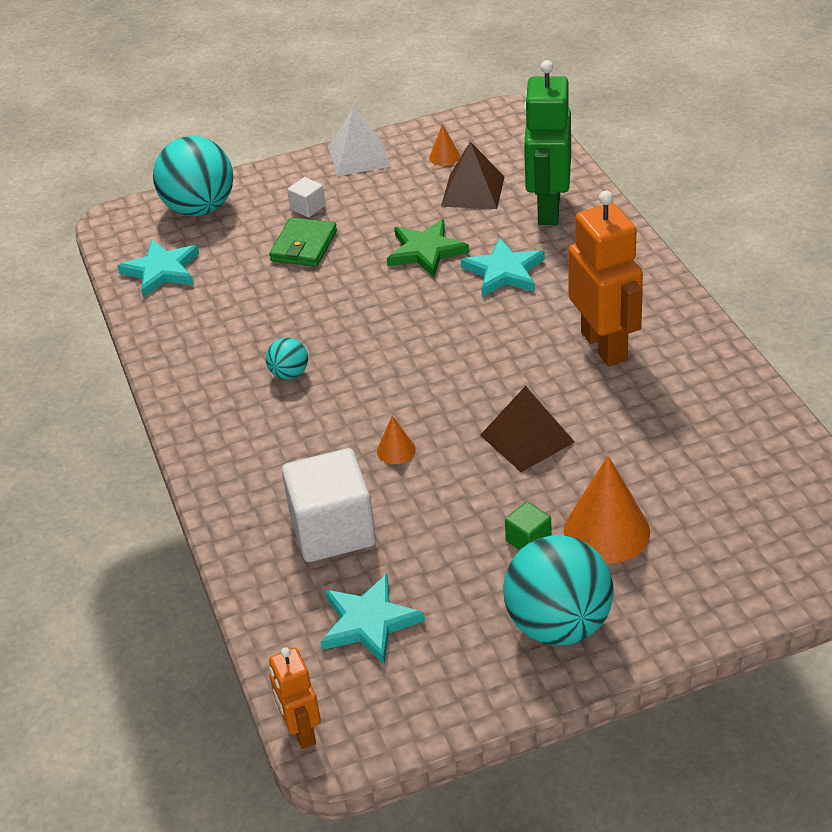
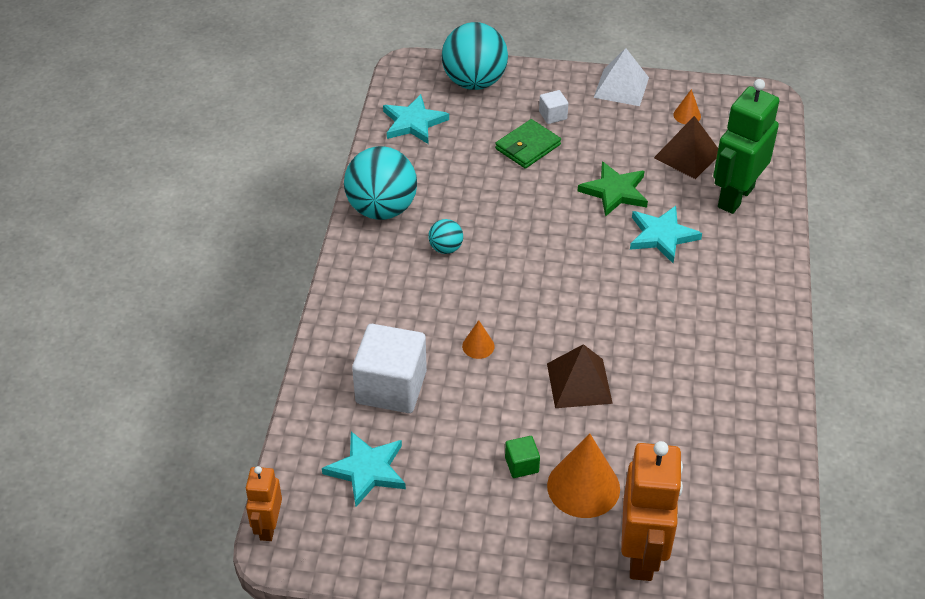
camera: 25 degrees right, 5 degrees up
(558, 625) = (495, 542): turquoise ball -> turquoise ball (382, 209)
(604, 346) = (693, 335): orange robot -> orange robot (642, 554)

